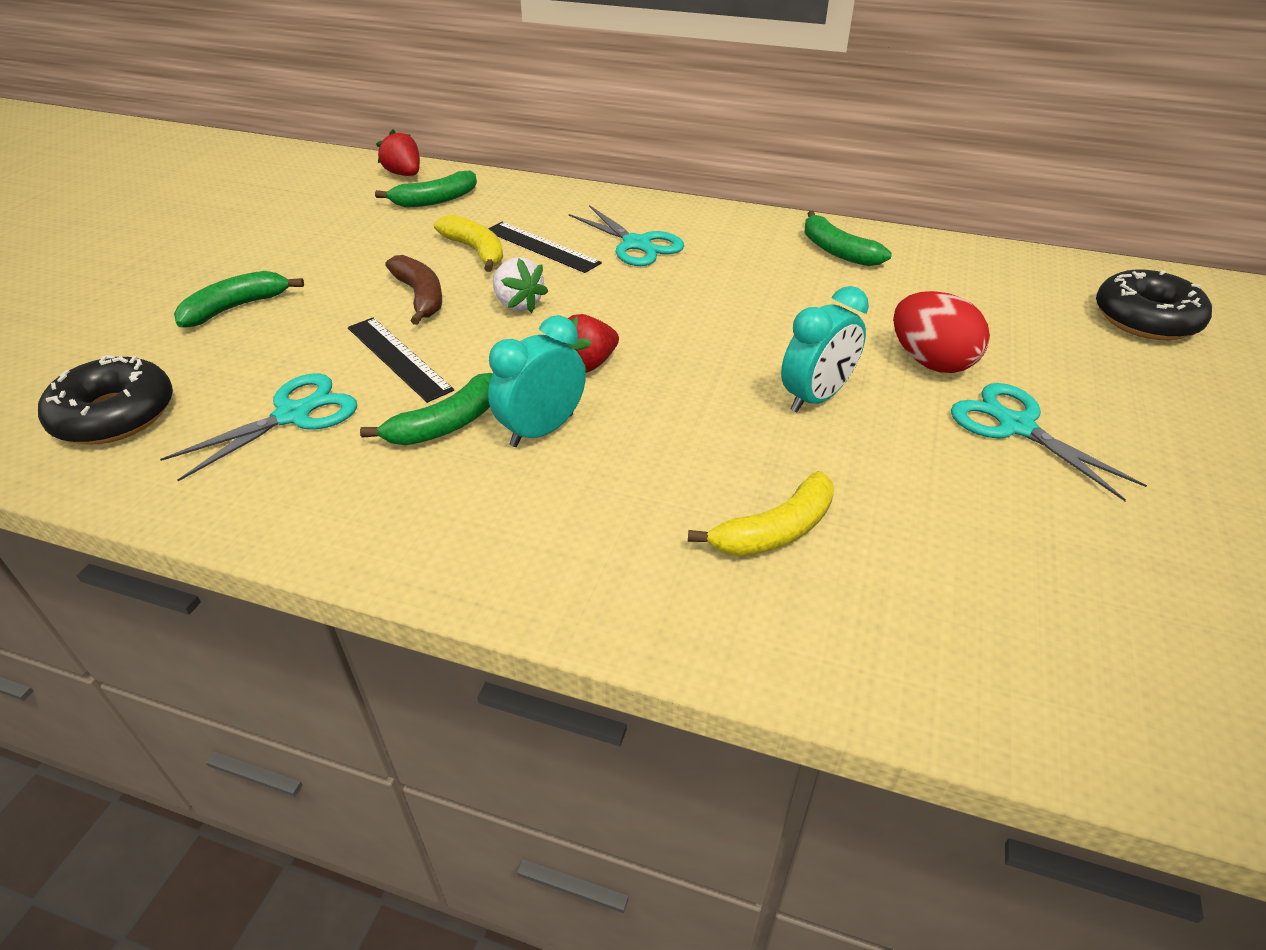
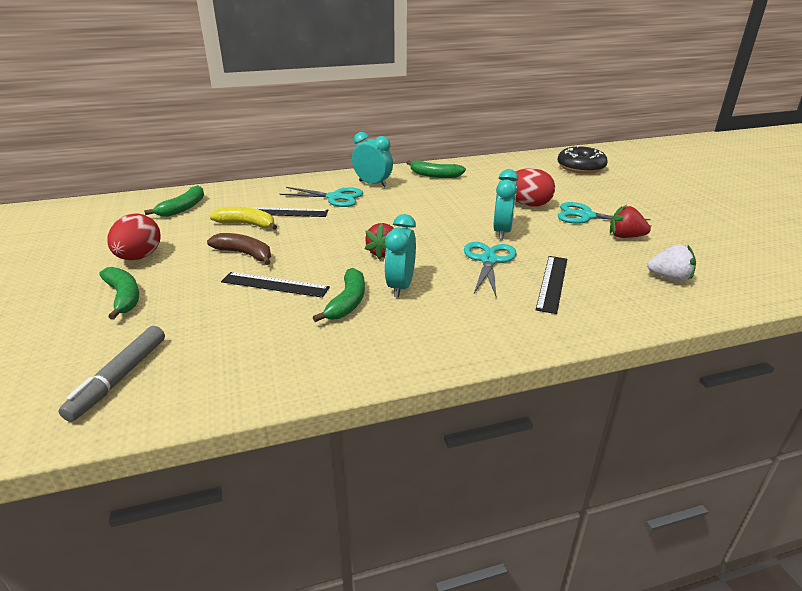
camera: 35 degrees left, 10 degrees down
(115, 415) = (119, 378): black donut -> grey marker
(236, 308) = (123, 297): green banana -> green banana turned 135 degrees clockwise
(293, 415) = (250, 331): turquoise scissors -> turquoise scissors (488, 260)
(311, 257) = (139, 257): none -> red egg
(404, 174) = (141, 201): red strawberry -> red strawberry (625, 236)
(518, 304) = (308, 240): white strawberry -> white strawberry (670, 278)
(719, 237) = (373, 184): none -> turquoise clock
(775, 530) = (552, 283): yellow banana -> black ruler

